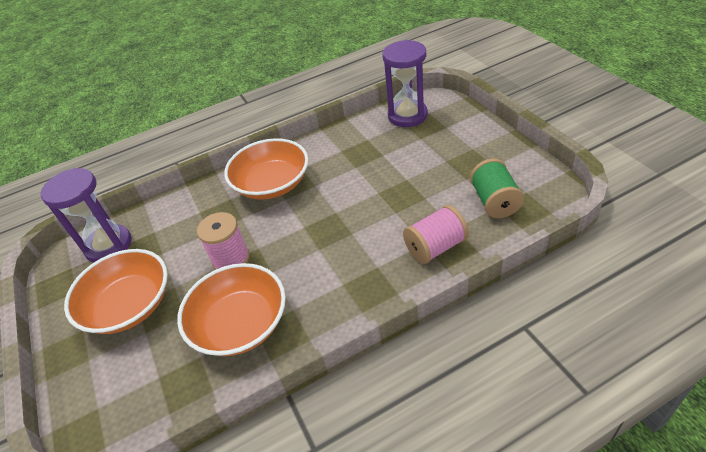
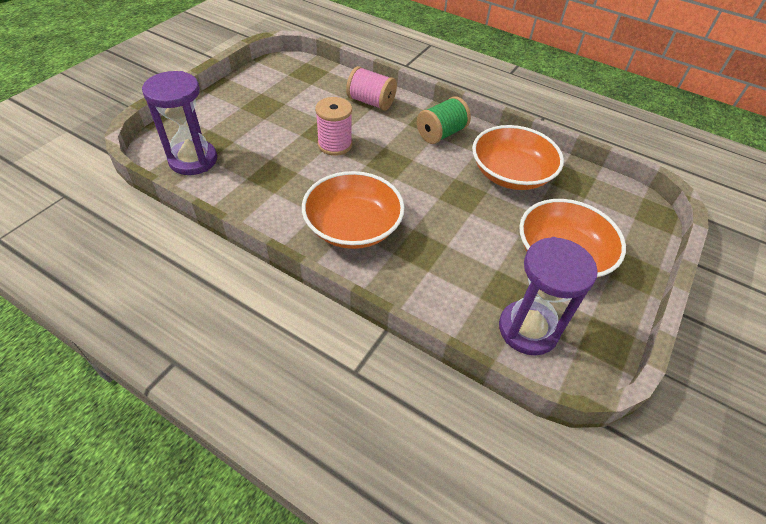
camera: 130 degrees left, 5 degrees up
(231, 259) = (463, 210): pink spool -> pink spool (335, 145)
(494, 201) = (307, 85): green spool -> green spool (441, 134)

